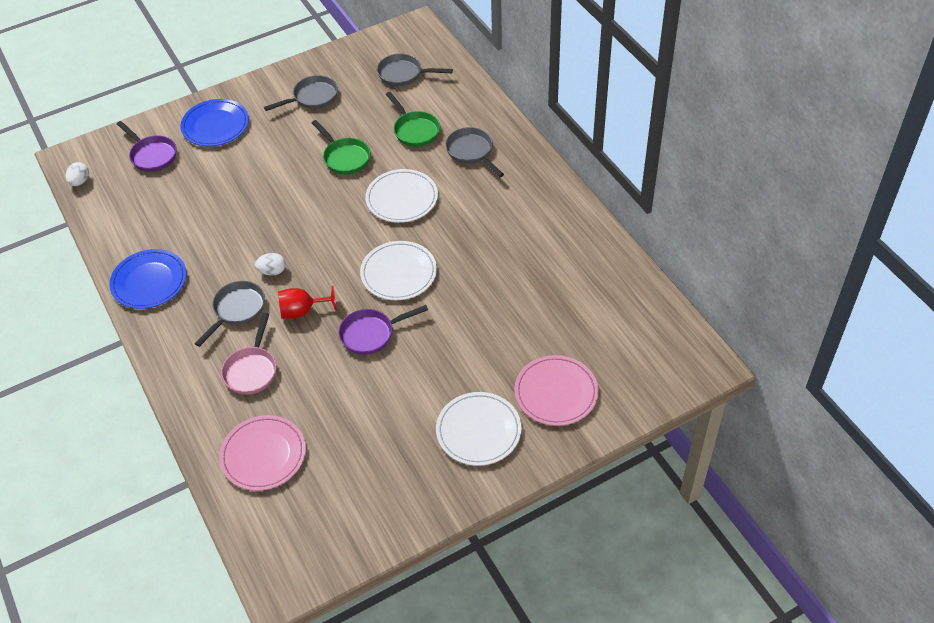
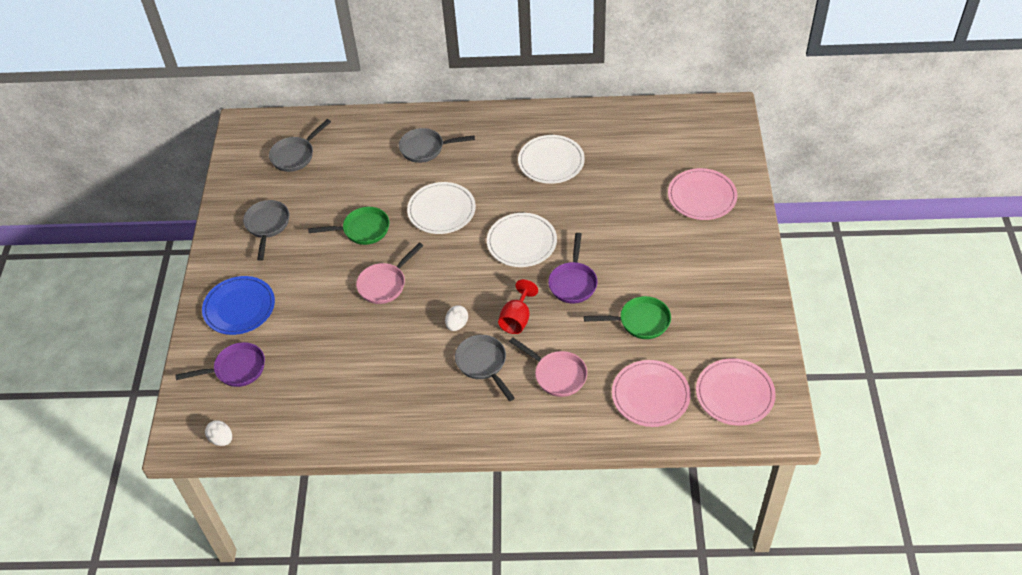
camera: 60 degrees left, 0 degrees up
(149, 281) = (400, 419): blue plate -> none
(291, 201) = (385, 284): none -> pink pan
(300, 527) = (735, 394): none -> pink plate
(415, 130) = (370, 173): green pan -> green pan (640, 321)
(478, 431) = (709, 253): white plate -> white plate (551, 162)

